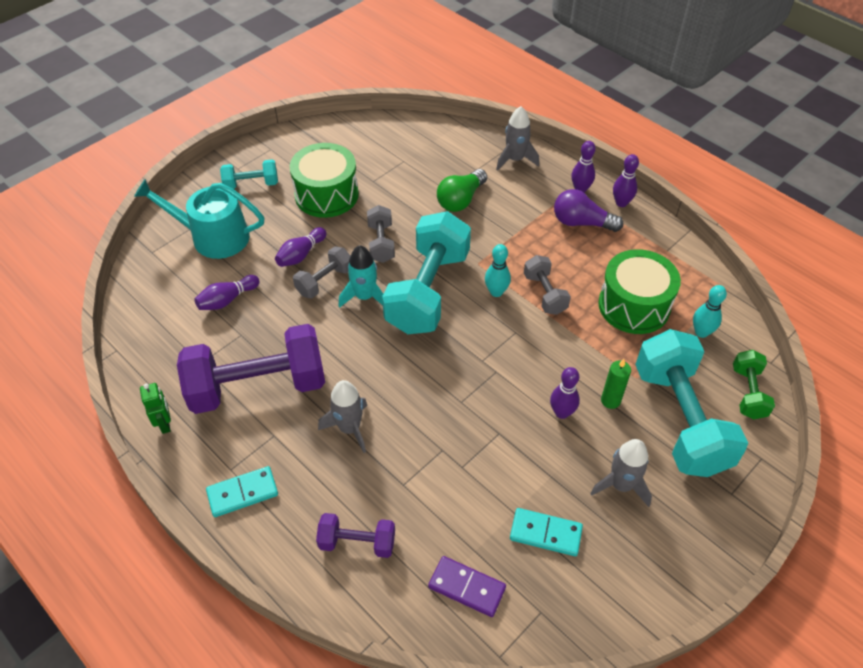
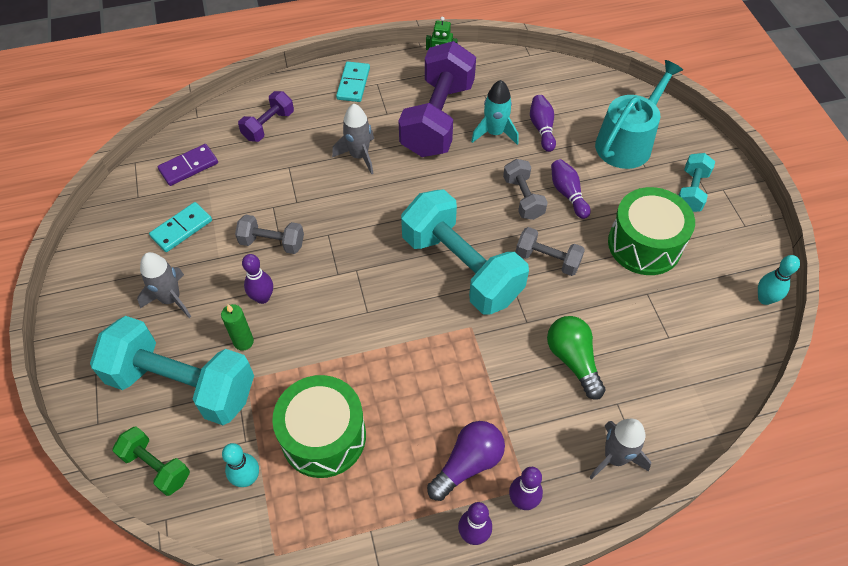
camera: 120 degrees right, 5 degrees up
(364, 297) = (486, 219): turquoise rocket -> turquoise rocket (494, 133)
(496, 292) = (424, 322): turquoise bowling pin -> turquoise bowling pin (764, 299)
(545, 294) = (394, 363): grey dumbbell -> grey dumbbell (272, 243)

